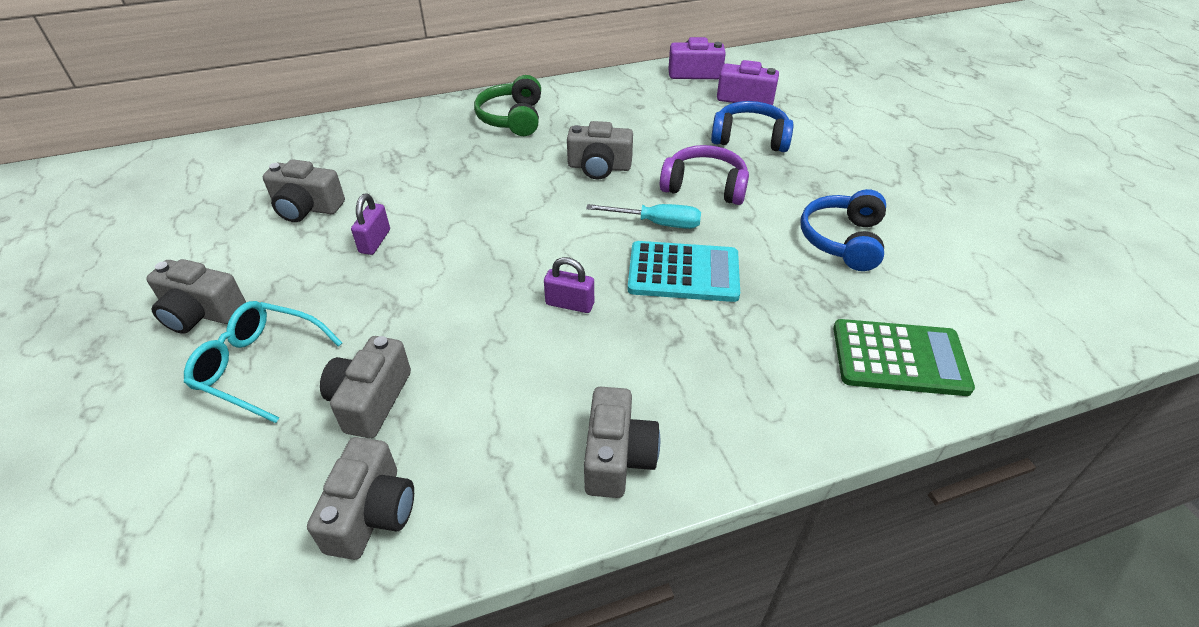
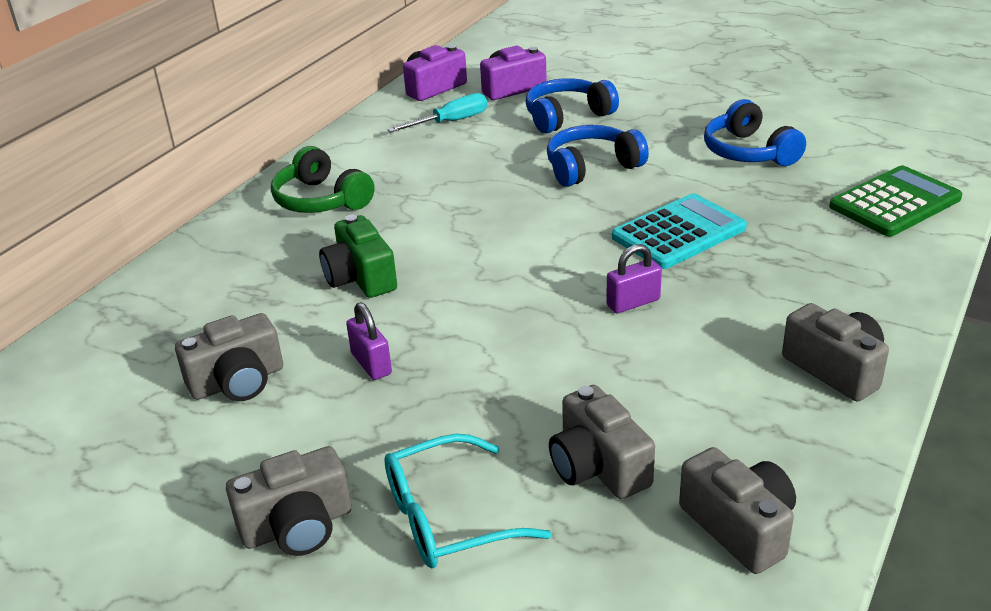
camera: 40 degrees left, 10 degrees down
(454, 182) = (360, 278): none -> green camera
(599, 167) = (478, 197): grey camera -> none
(657, 223) = (600, 212): turquoise screwdriver -> turquoise screwdriver (450, 122)
(704, 187) = (592, 167): purple headphones -> blue headphones

